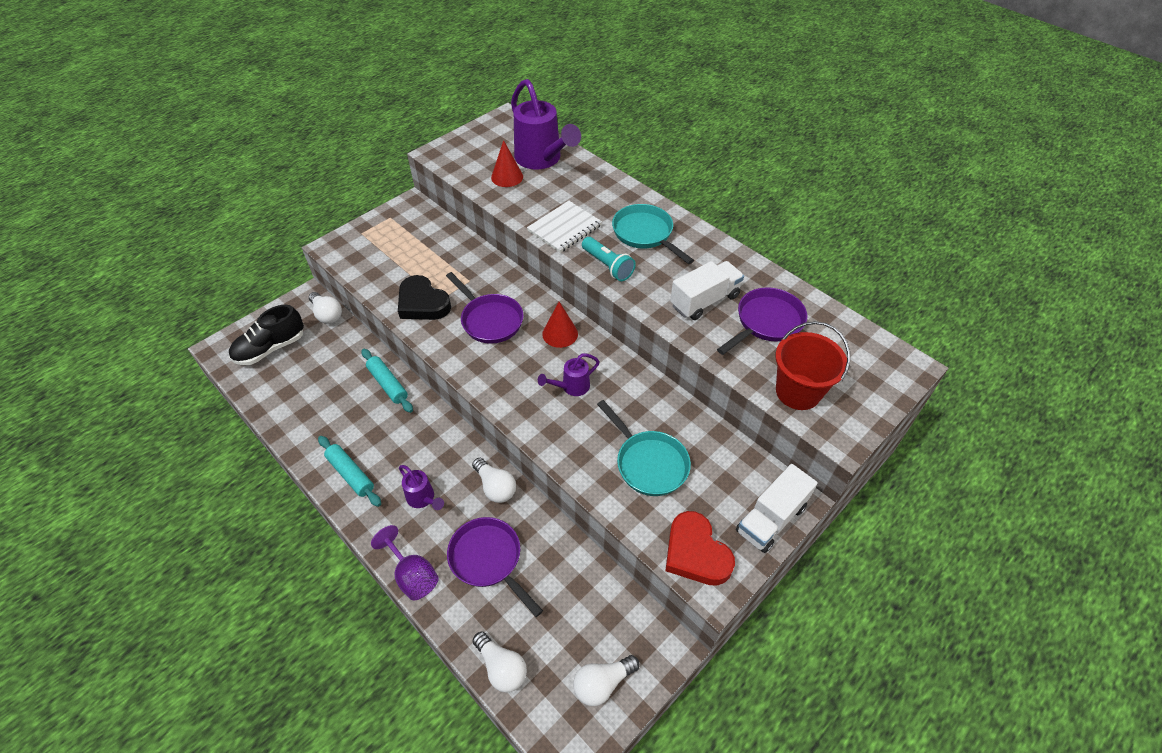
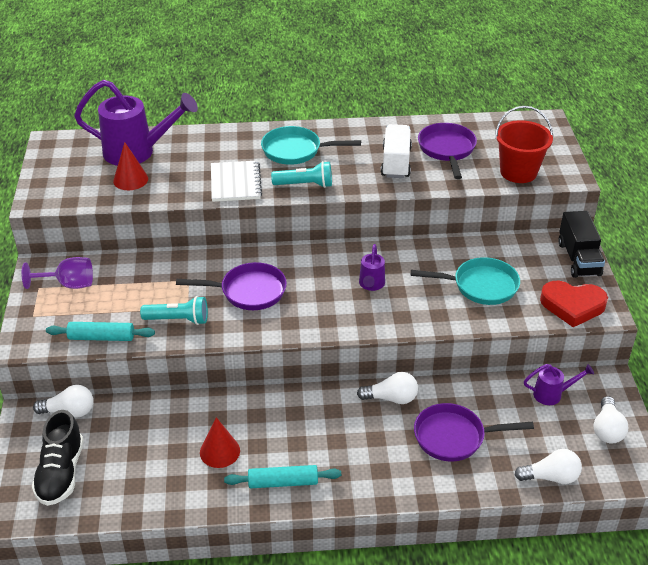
camera: 50 degrees left, 10 degrees down
(388, 384) = (209, 410): turquoise rolling pin -> turquoise rolling pin (101, 337)
(412, 575) = (425, 490): purple goblet -> purple goblet (69, 284)
(422, 303) = (178, 320): black heart -> turquoise flashlight
(423, 499) = (358, 447): purple watering can -> purple watering can (552, 394)
(560, 334) = (311, 262): red cone -> red cone (220, 451)
(771, 519) = (578, 259): white truck -> black truck

